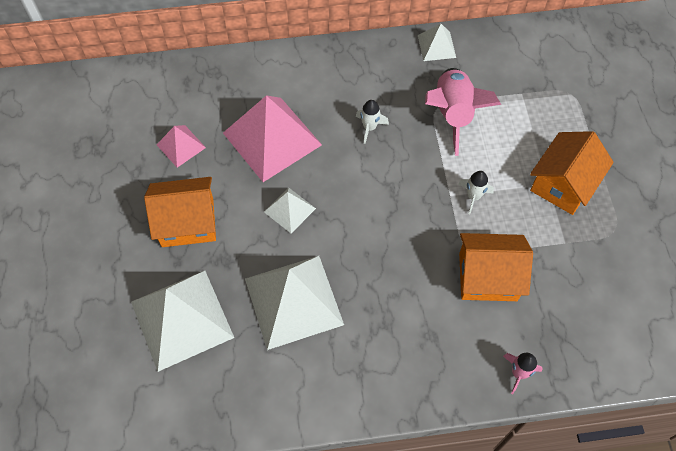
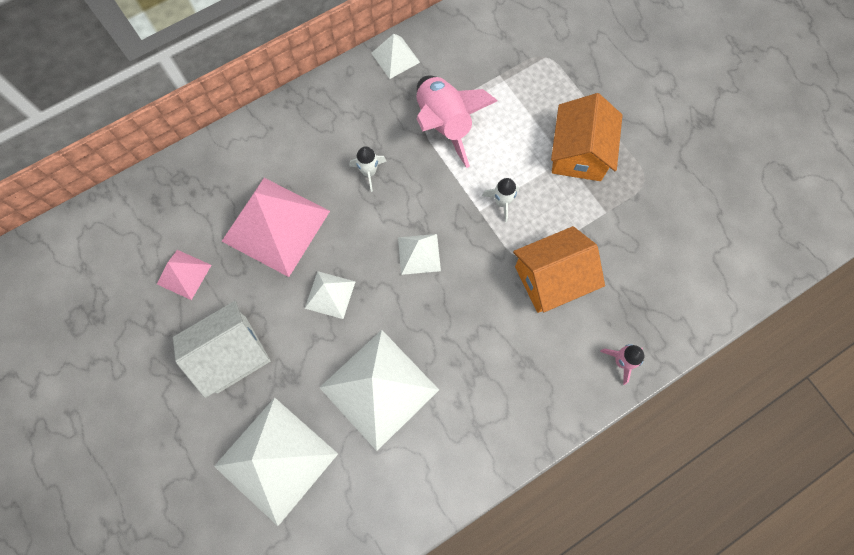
camera: 25 degrees left, 10 degrees up
(187, 222) = (231, 354): orange house -> white house
(380, 208) = (419, 254): none -> white pyramid

